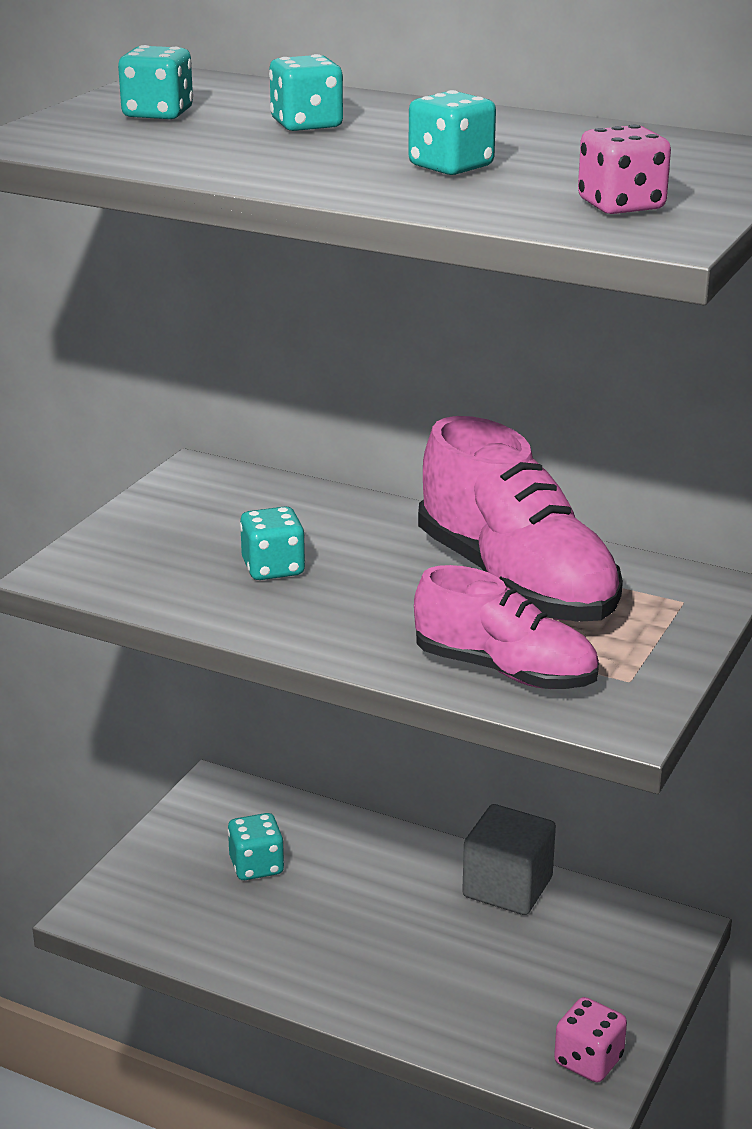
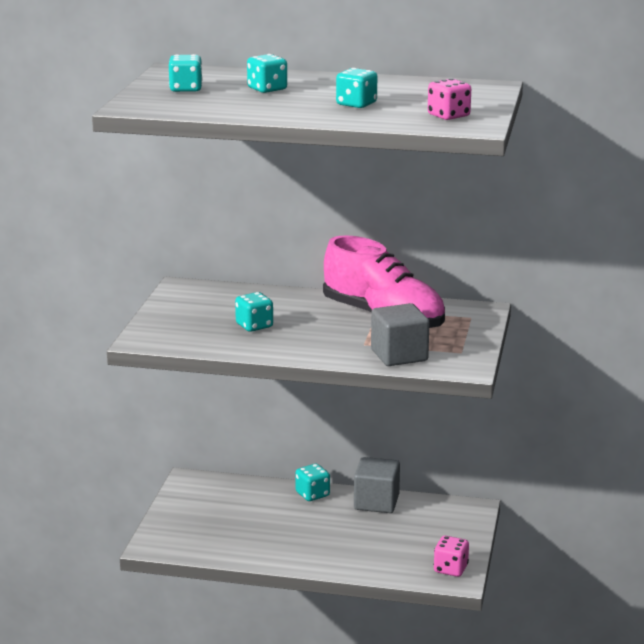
camera: 15 degrees left, 5 degrees down
(256, 866) = (233, 512): turquoise dice -> turquoise dice (312, 494)
(505, 671) = (399, 355): pink shoe -> grey cube

